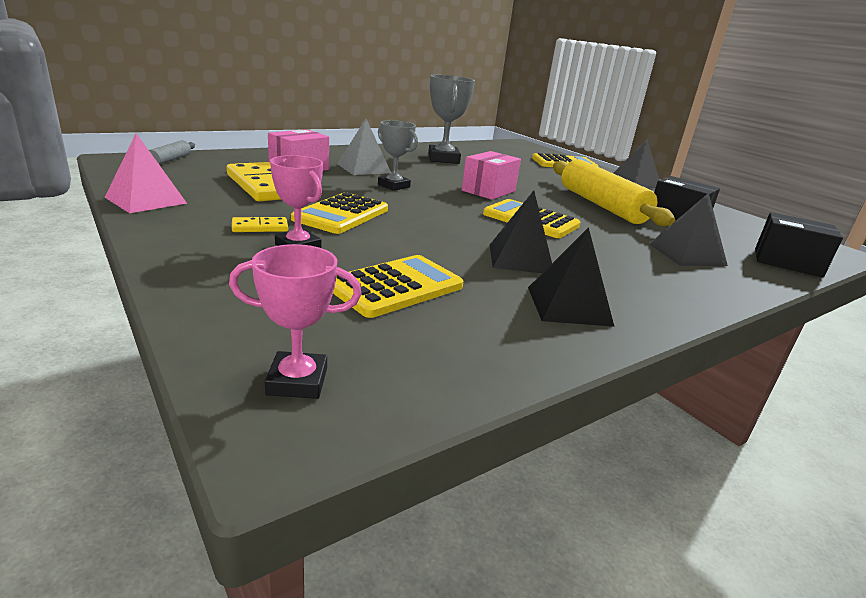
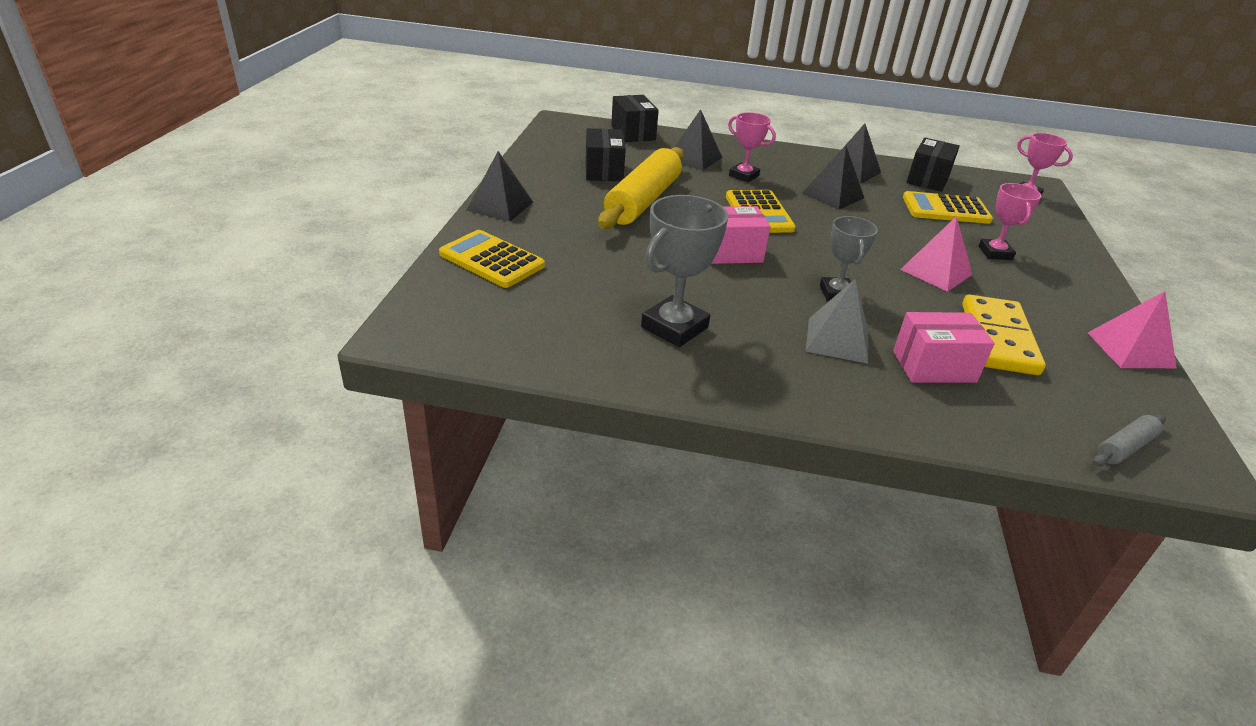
camera: 135 degrees left, 10 degrees up
(260, 227) = (1019, 280): yellow domino -> none
(341, 214) = (936, 272): yellow calculator -> pink pyramid
(476, 338) = (927, 179): none -> black box
(617, 250) = (743, 176): none -> pink trophy

